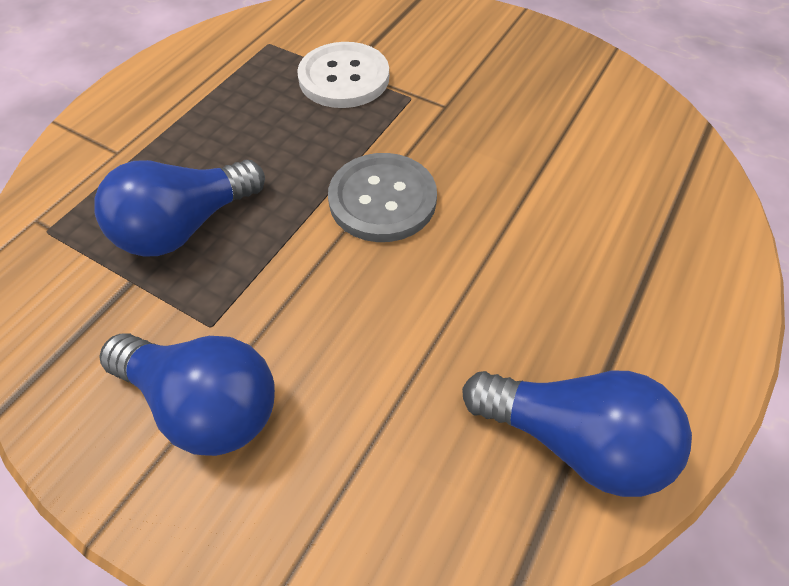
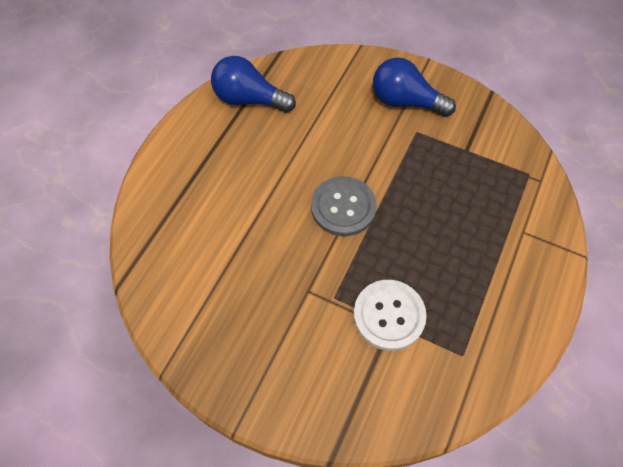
camera: 175 degrees right, 5 degrees up
(186, 226) = (452, 182): blue light bulb -> none

